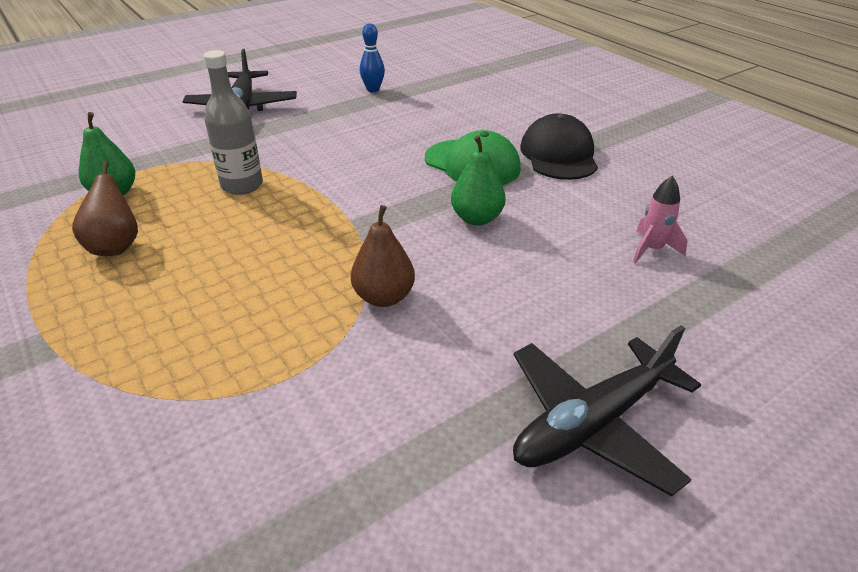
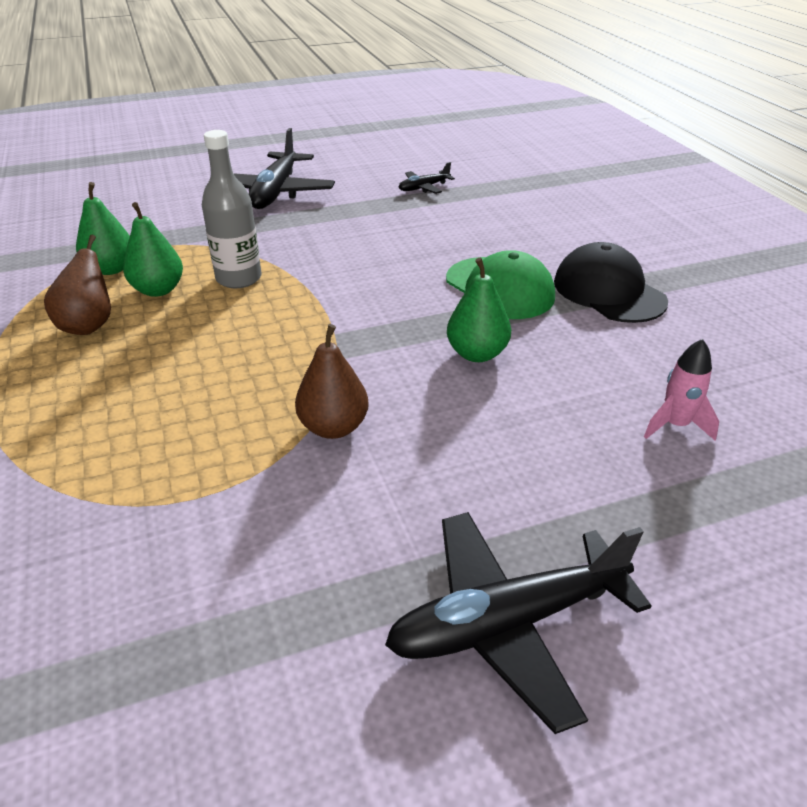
camera: 15 degrees right, 0 degrees up
(170, 205) = (158, 290): none -> green pear
(373, 90) = (423, 188): blue bowling pin -> black plane
(559, 155) = (608, 291): black cap -> black cap turned 45 degrees counterclockwise

